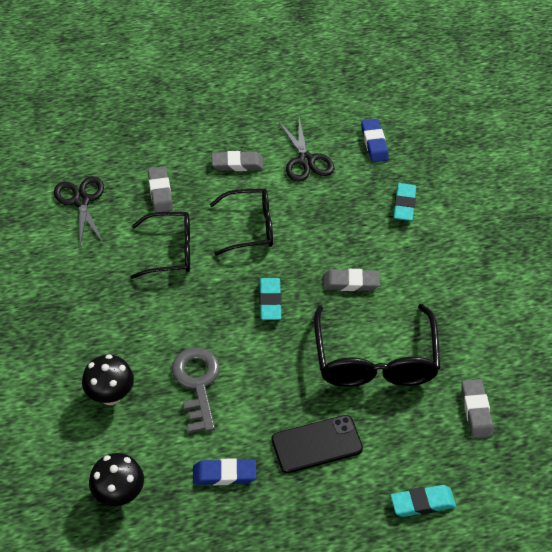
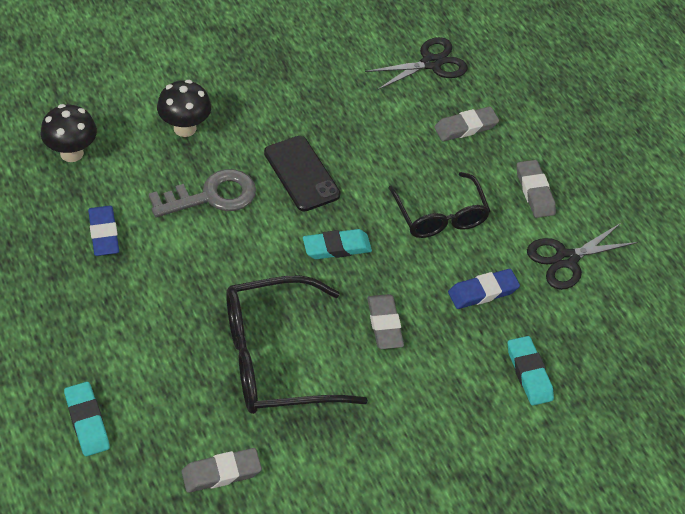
camera: 75 degrees right, 0 degrees up
(171, 251) = (384, 148): black glasses -> none
(316, 444) = (151, 312): black phone -> black phone (301, 174)
(374, 143) = (625, 331): blue eraser -> blue eraser (483, 292)
(404, 204) = (529, 373): turquoise eraser -> turquoise eraser turned 75 degrees clockwise

